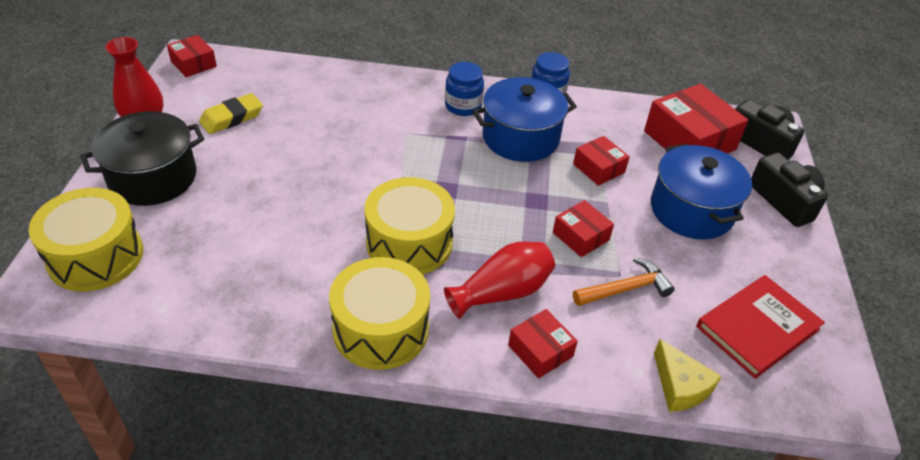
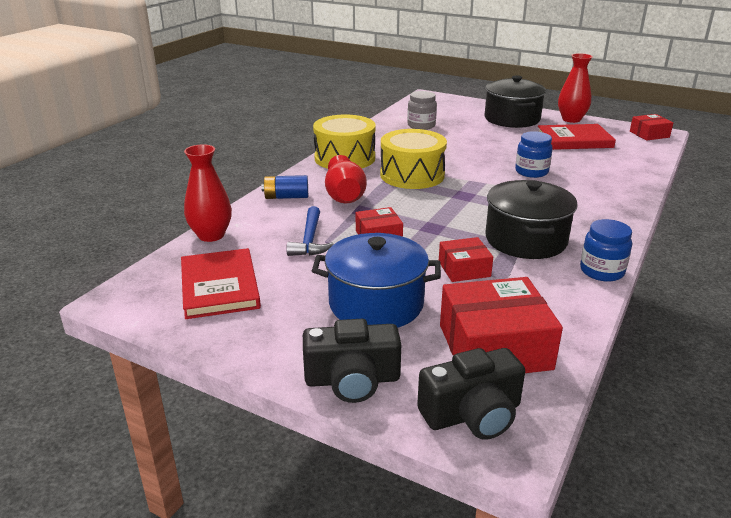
camera: 115 degrees right, 15 degrees down
(95, 256) = (448, 106): yellow drum -> none
(207, 272) = (421, 126): none -> grey jar
(232, 118) = (574, 140): yellow eraser -> red book
(463, 106) = (583, 222): blue jar -> blue jar (531, 172)
(520, 138) = (525, 240): blue pot -> black pot
(540, 351) = (286, 197): red box -> blue battery
(625, 289) = (310, 240): orange hammer -> blue hammer
(680, 386) = (211, 235): yellow cheese -> red vase

